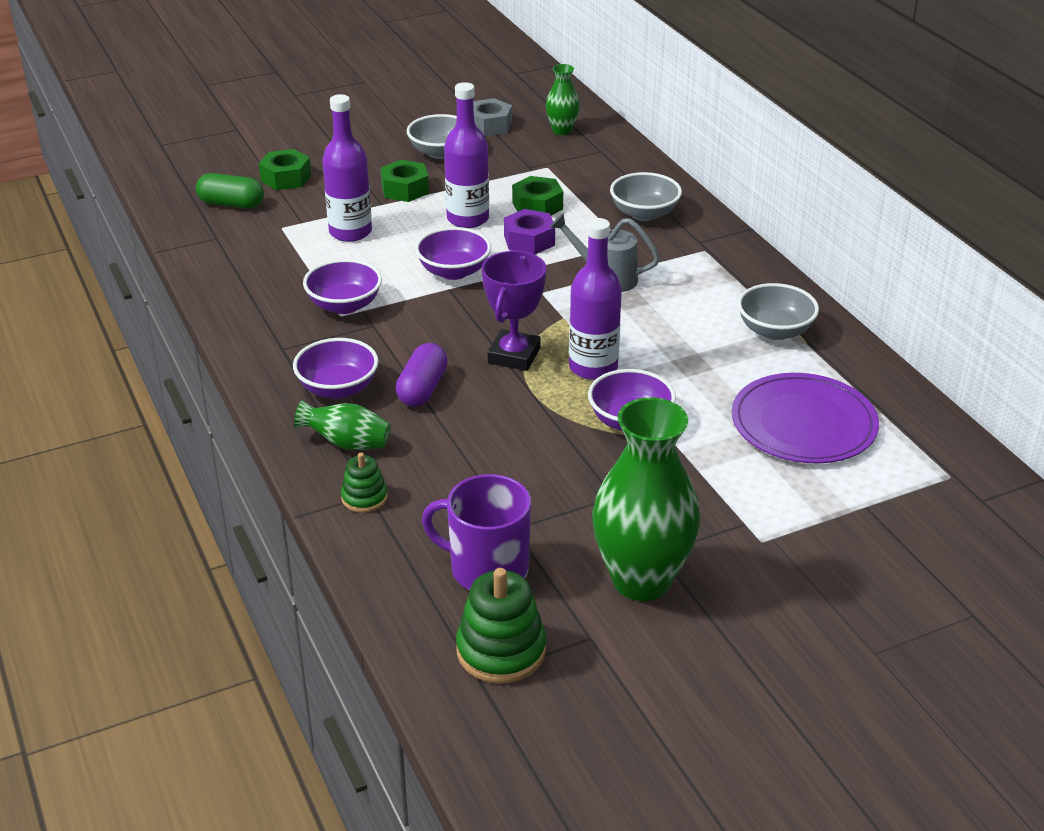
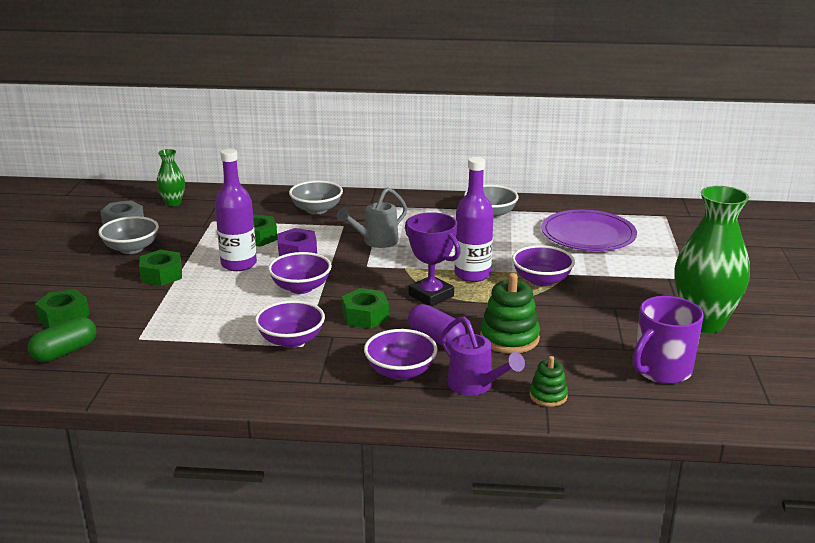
camera: 60 degrees left, 10 degrees down
(347, 443) = (475, 386): green vase -> purple watering can
(350, 232) = (190, 311): purple bottle -> none
(430, 330) = (365, 316): none -> green nut
(501, 650) = (747, 388): green stacking toy -> green stacking toy (509, 338)

